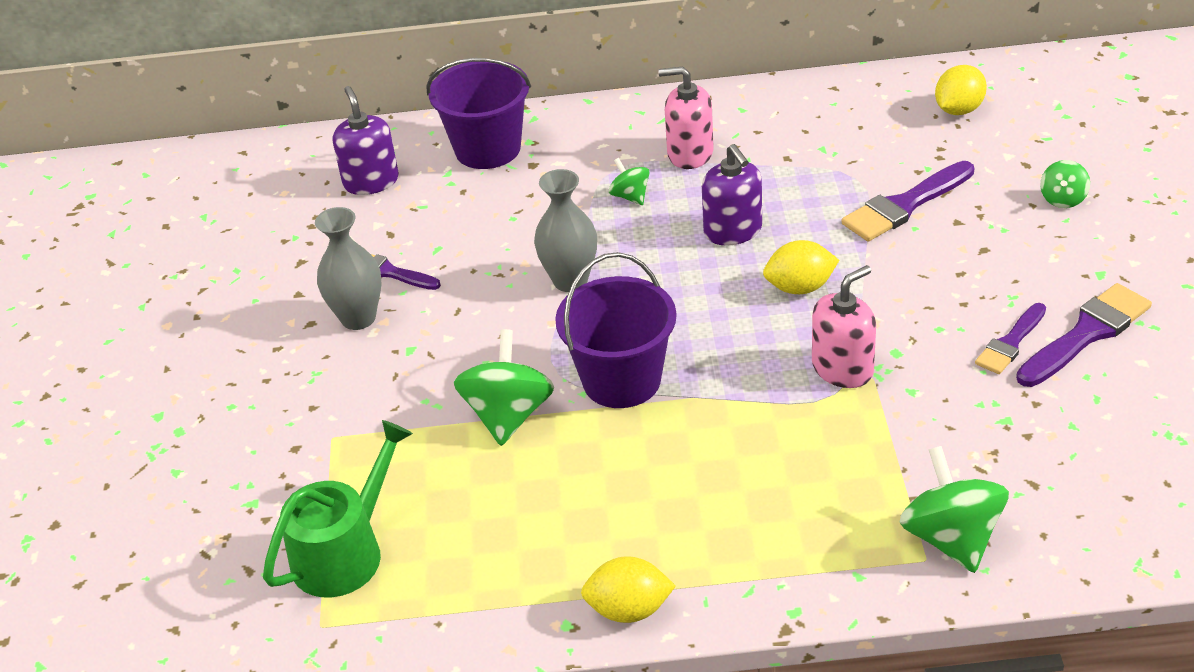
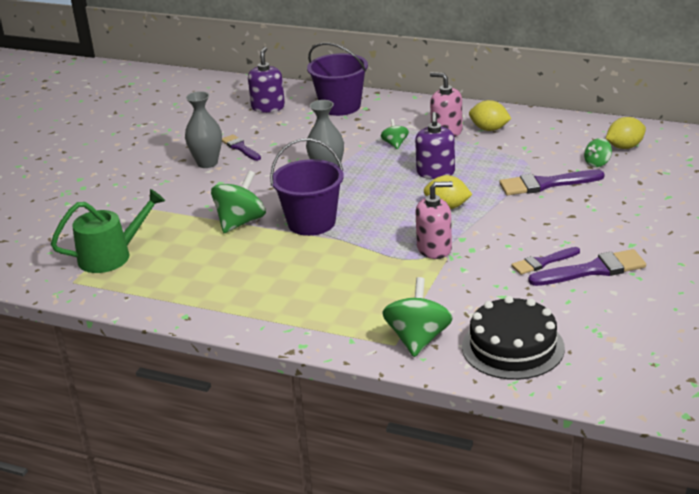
camera: 25 degrees right, 10 degrees down
(629, 610) = (221, 319): yellow lemon -> yellow lemon (489, 129)
(1063, 199) = (645, 204): green spinning top -> green spinning top (597, 163)
(1089, 503) = (513, 347): none -> black cake

